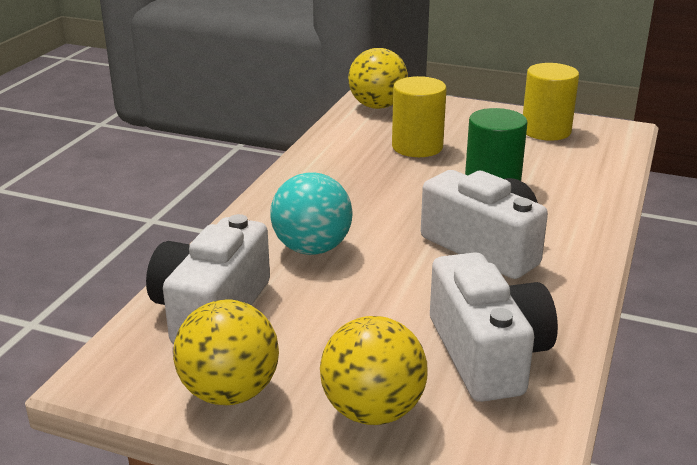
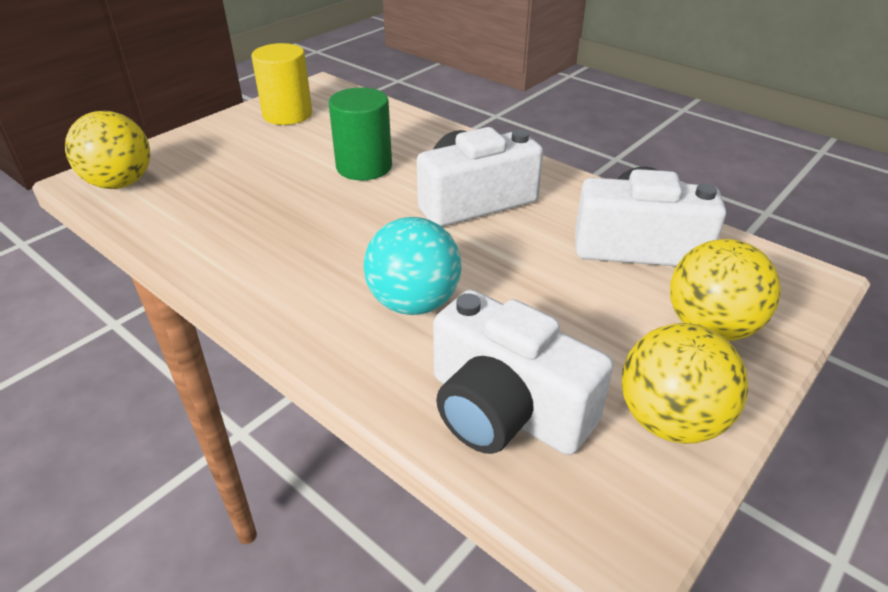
camera: 70 degrees left, 10 degrees up
(417, 147) = (248, 185): yellow cylinder -> none

